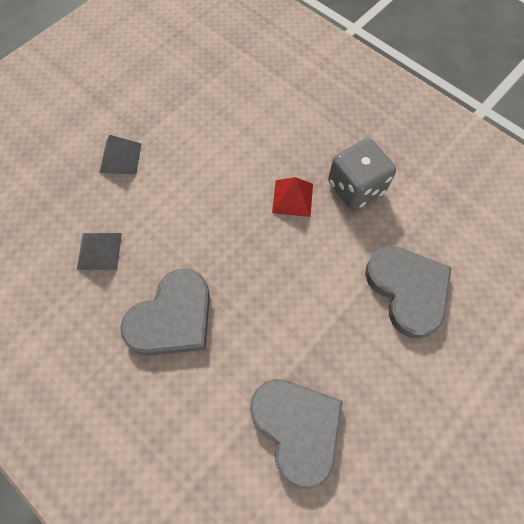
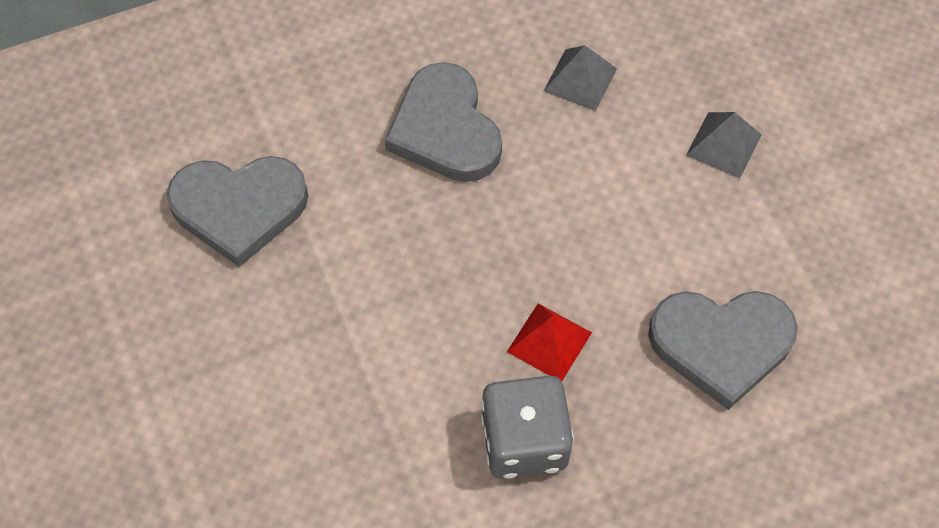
camera: 115 degrees right, 5 degrees down
(407, 290) = (327, 424): grey heart -> grey heart (721, 344)

